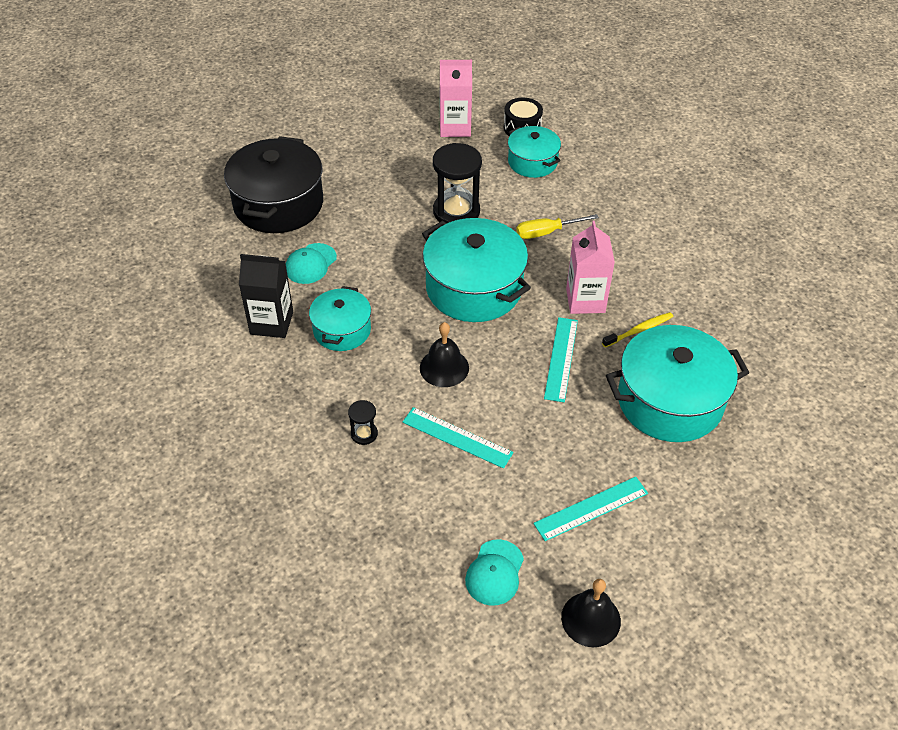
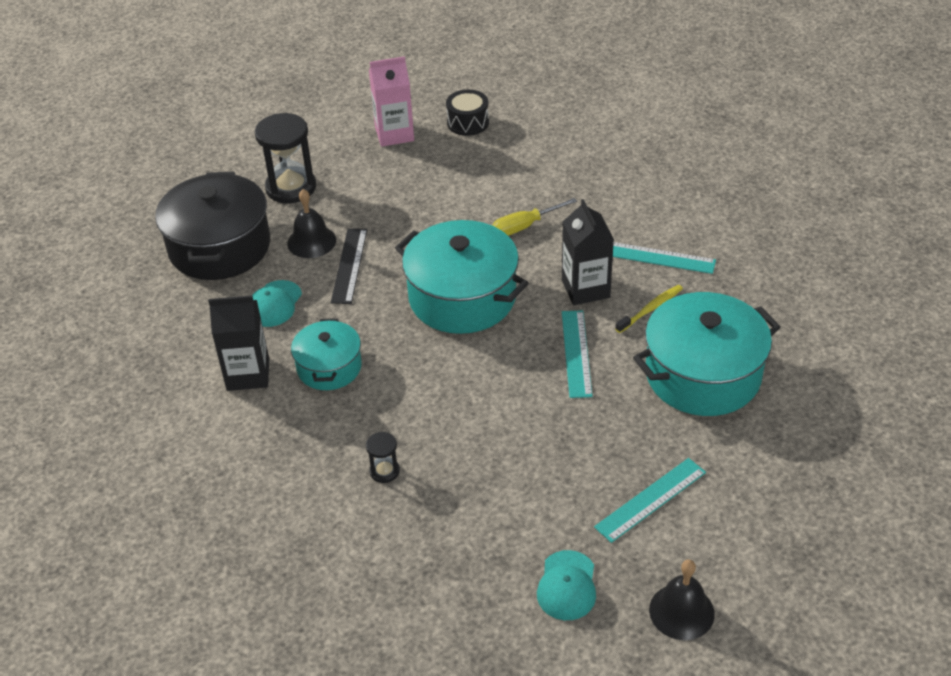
camera: 10 degrees left, 5 degrees down
(384, 240) = (349, 265): none -> black ruler
(444, 367) = (453, 385): black bell -> black bell (311, 241)
(456, 211) = (420, 221): black hourglass -> black hourglass (291, 187)
(457, 437) = (487, 455): turquoise ruler -> turquoise ruler (659, 257)
(532, 162) = (489, 156): turquoise pot -> none
(585, 300) = (585, 289): pink carton -> black carton

